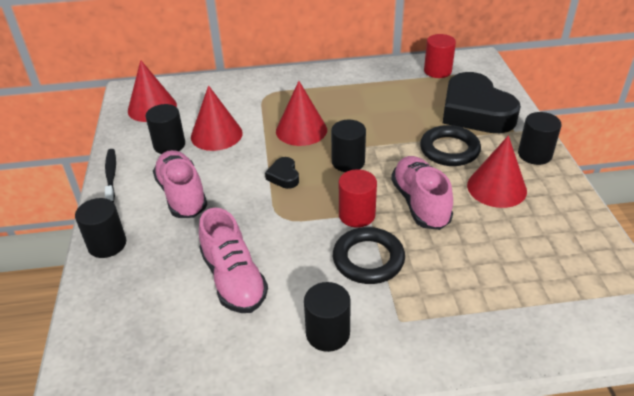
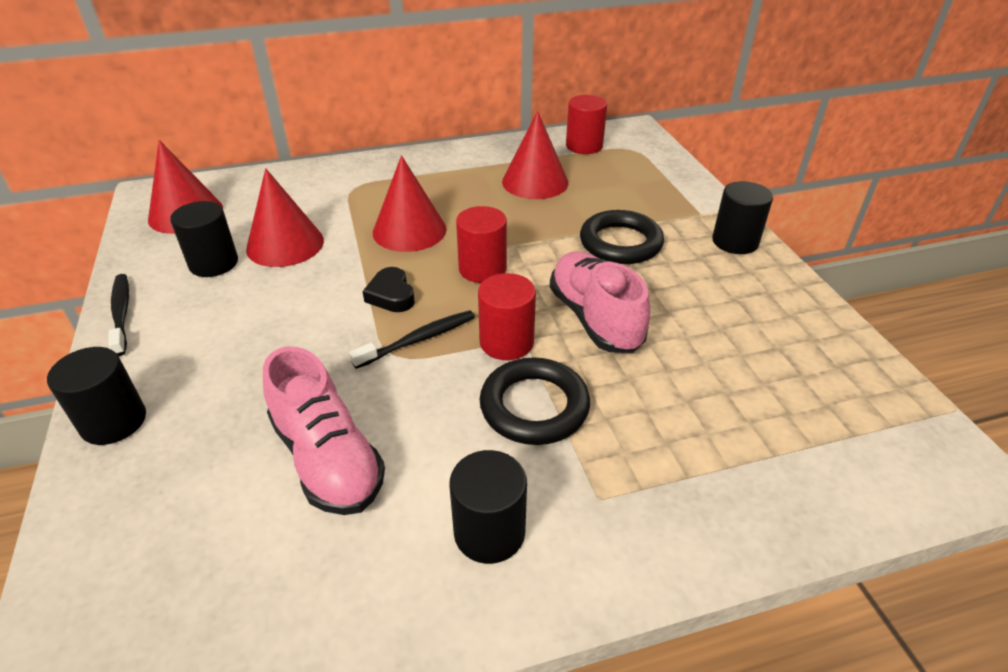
camera: 10 degrees left, 0 degrees up
(182, 195) = (236, 334): pink shoe -> none
(298, 208) = (418, 340): none -> black toothbrush
(348, 162) = (482, 269): black cylinder -> red cylinder
(475, 112) = (644, 192): black heart -> none
(496, 188) = (695, 288): red cone -> red cone (535, 182)

